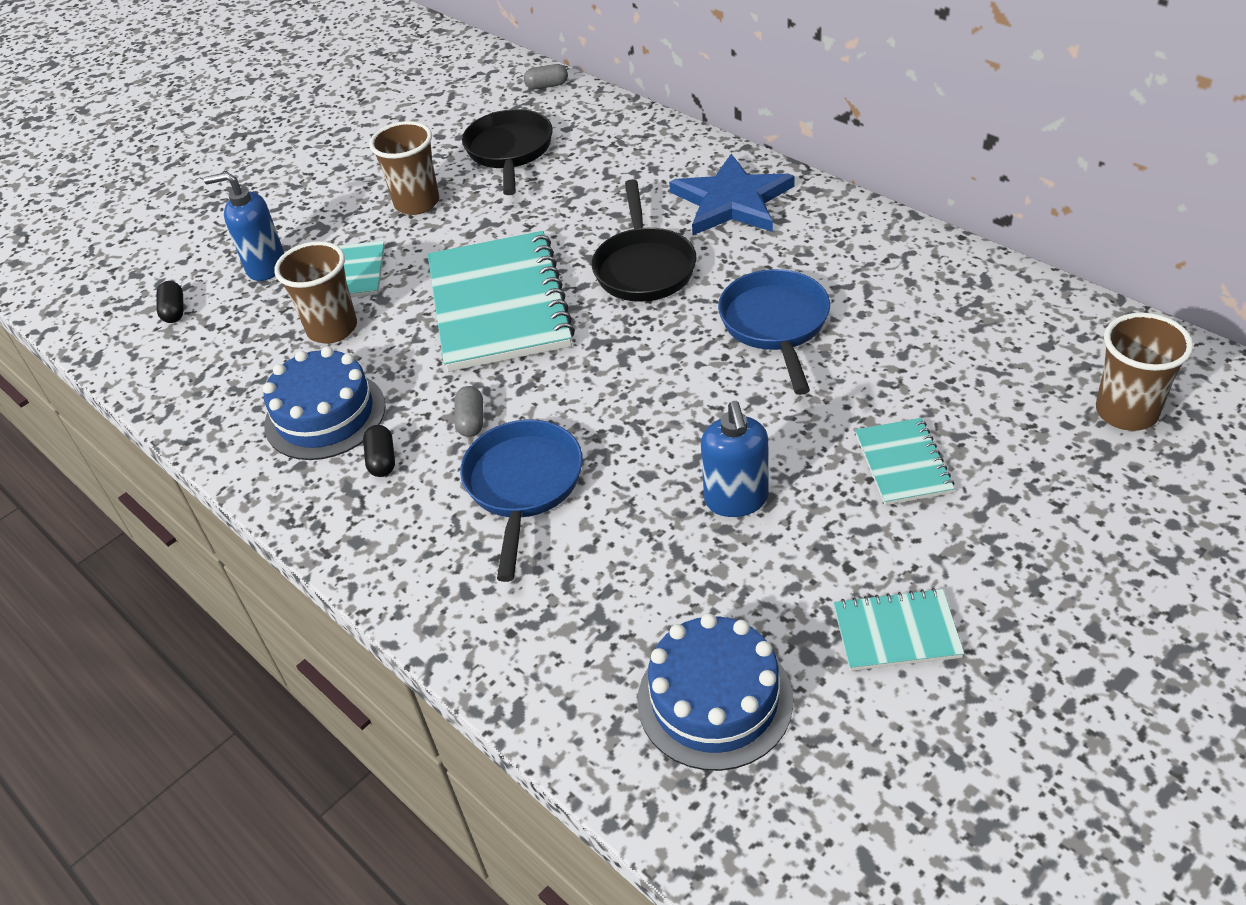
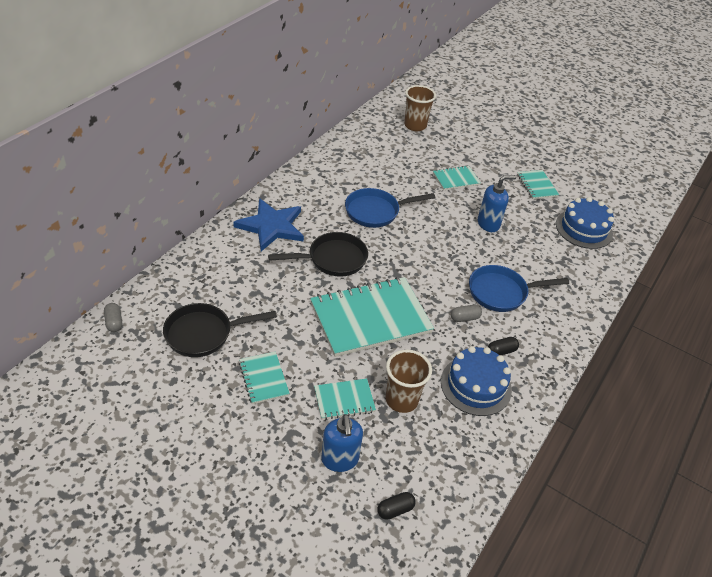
camera: 110 degrees left, 0 degrees up
(417, 203) = (263, 379): brown cup -> turquoise notebook

